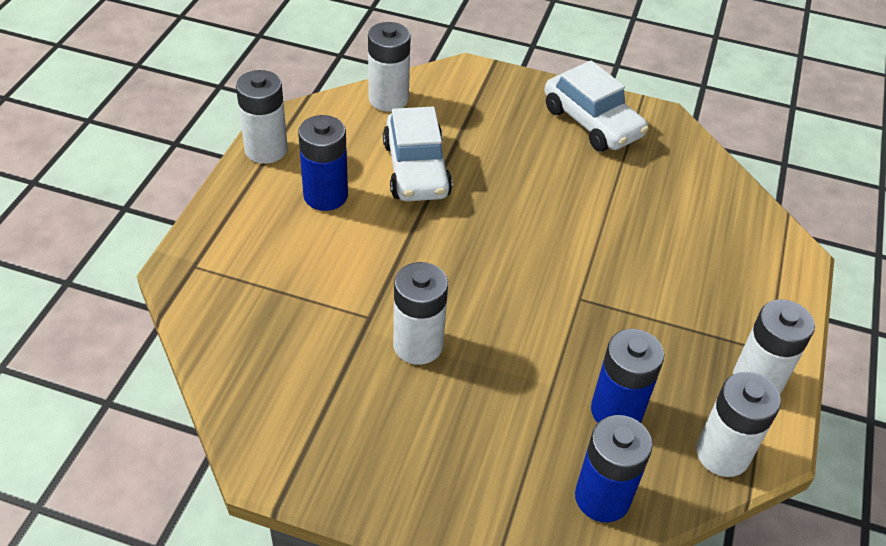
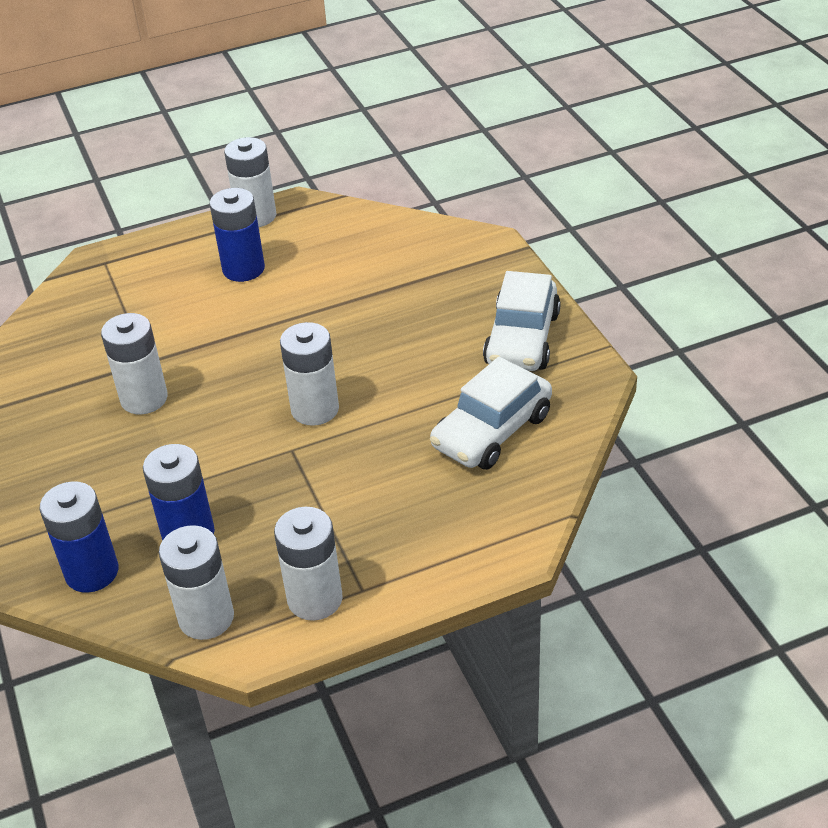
camera: 55 degrees right, 5 degrees down
(388, 99) = (392, 229): white battery -> white battery (315, 409)
(416, 169) = (329, 289): white car -> white car (492, 431)

